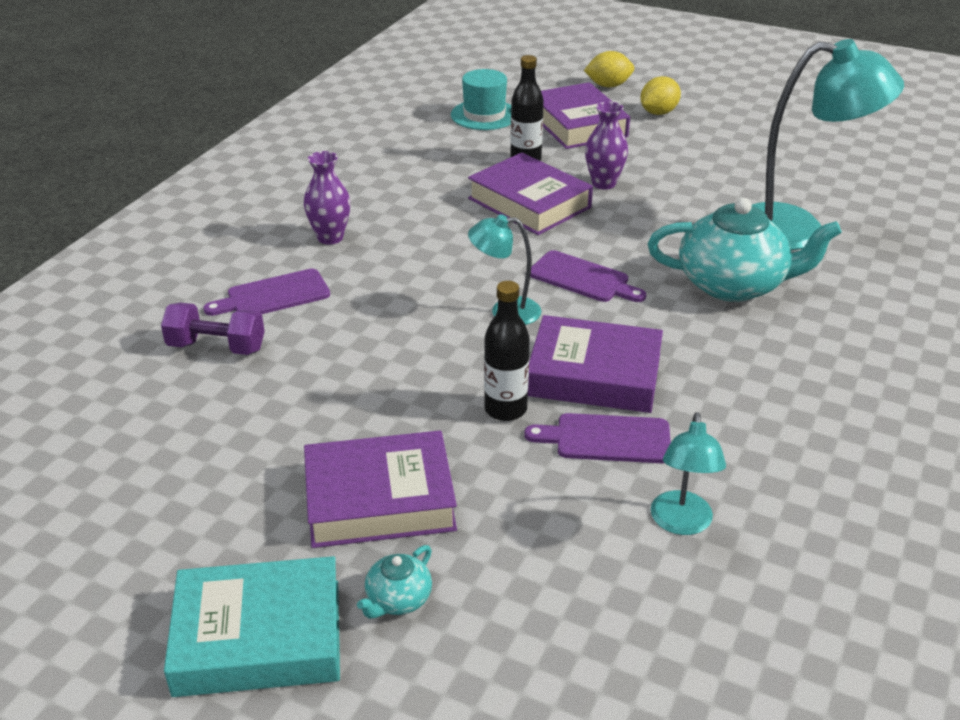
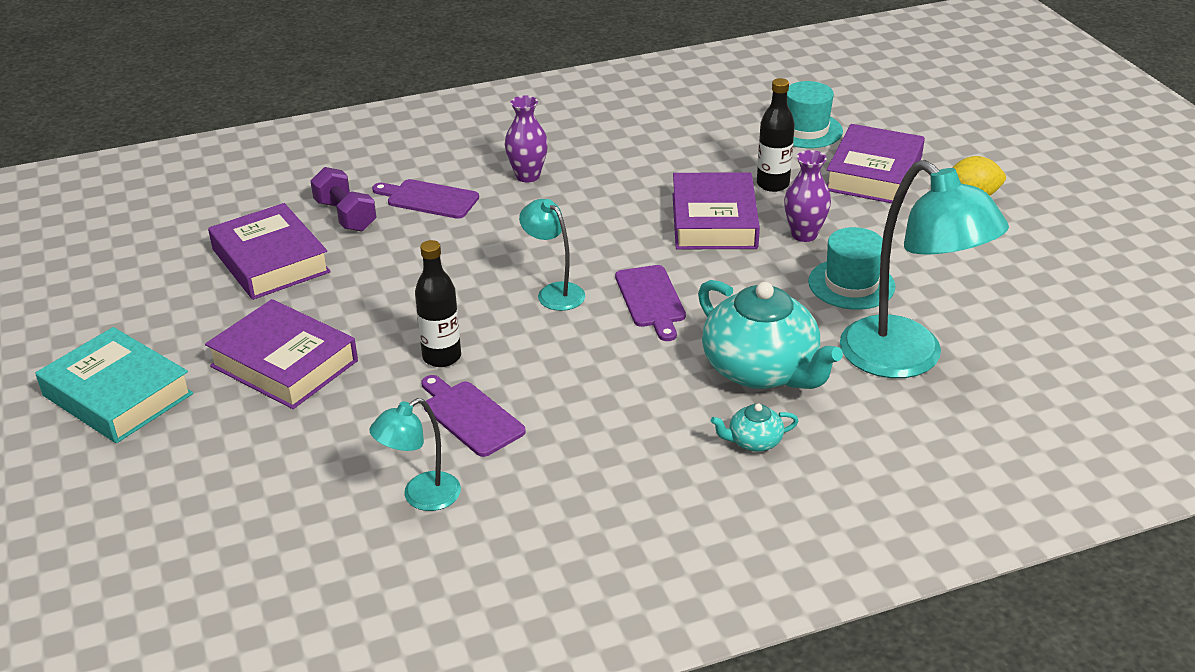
camera: 45 degrees right, 0 degrees up
(398, 599) = (205, 424): turquoise teapot -> turquoise teapot (753, 441)
(594, 375) = (537, 370): purple book -> purple book (271, 261)
(608, 86) = (969, 150): yellow lemon -> none
(687, 200) = (851, 284): none -> turquoise hat

